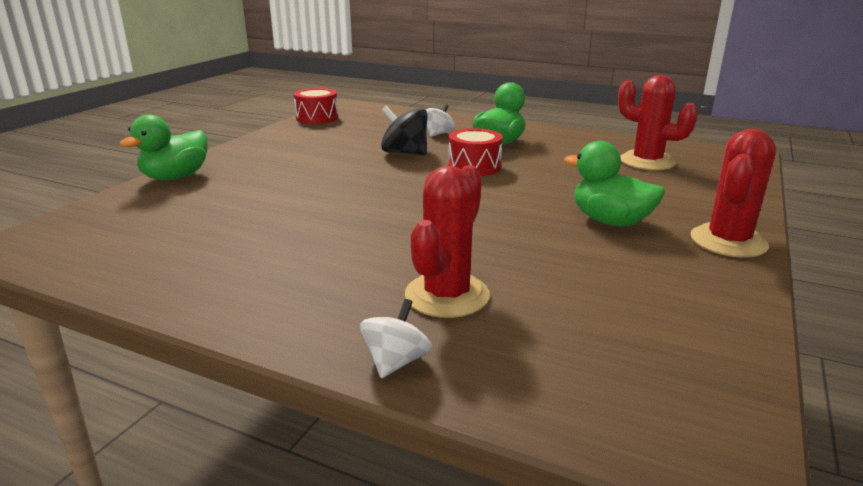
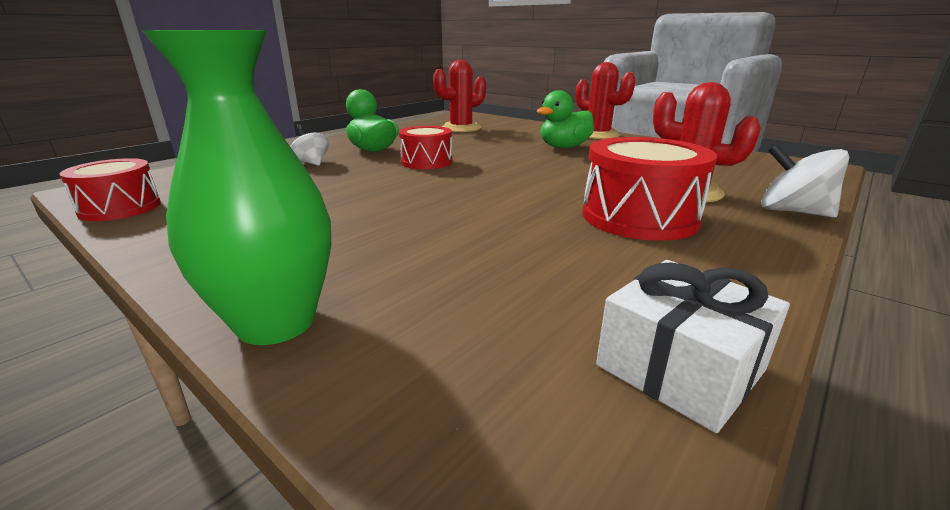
camera: 75 degrees left, 0 degrees up
(102, 268) = (679, 368): none -> white gift
(175, 177) = (276, 322): green duck -> green vase
(346, 264) = (639, 217): none -> red drum
(396, 362) = (792, 212): white spinning top -> white spinning top, size x1.51
(405, 153) = (356, 178): black spinning top -> none

